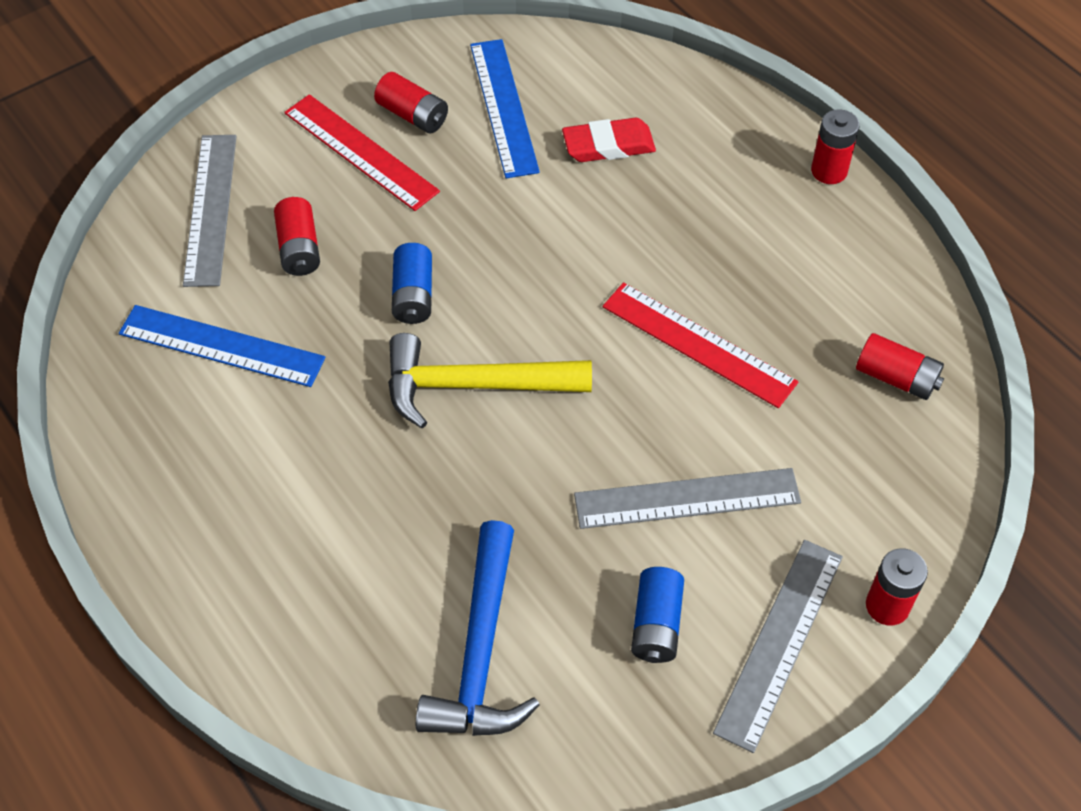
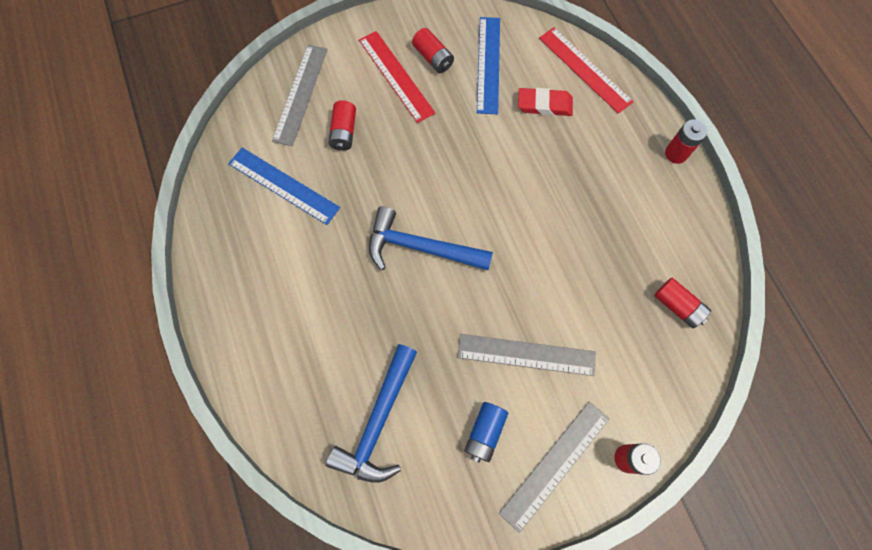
camera: 15 degrees right, 15 degrees up
(413, 295) = (401, 179): blue battery -> none
(474, 386) = (421, 247): yellow hammer -> blue hammer
(698, 344) = (561, 253): red ruler -> red ruler (584, 69)

